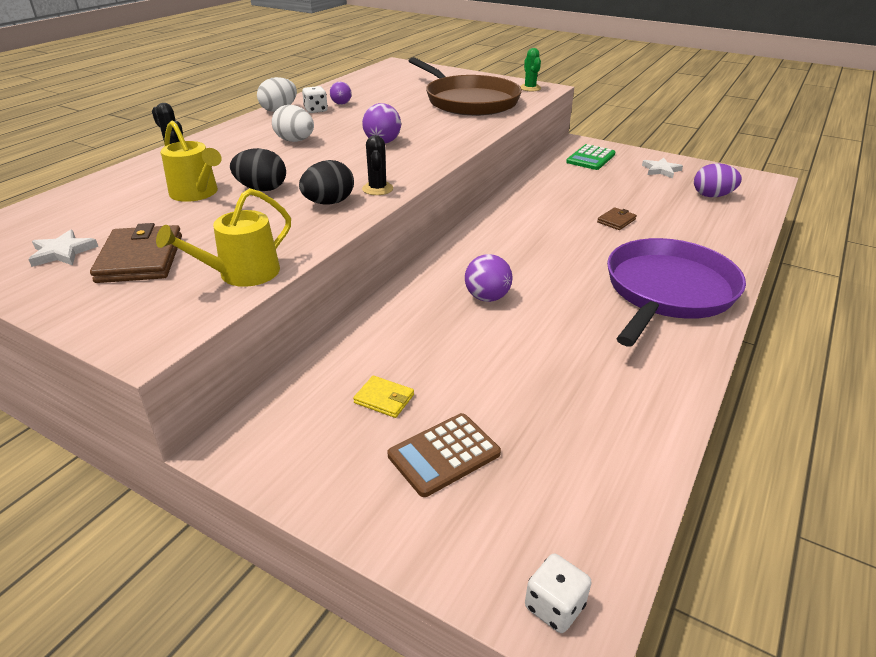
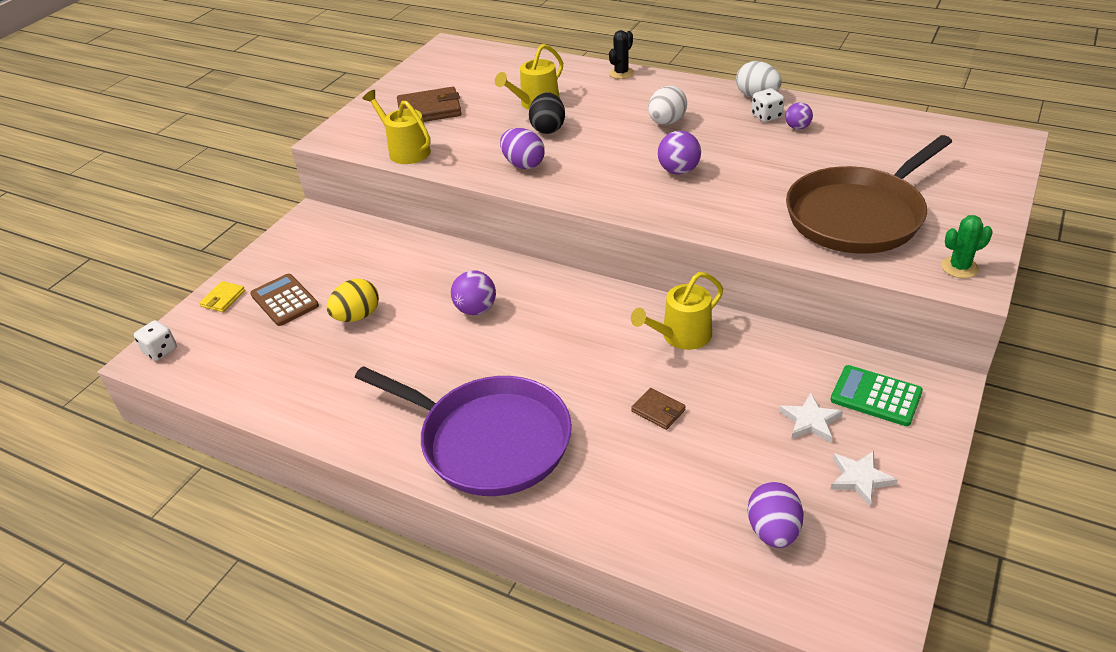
camera: 90 degrees right, 5 degrees up
(62, 252) = (440, 82): white star -> white star (810, 421)
(329, 203) = (523, 164): black egg -> purple egg
(377, 189) = (556, 184): black cactus -> none
(384, 399) = (344, 268): yellow wallet -> yellow wallet (223, 298)
(488, 380) = (357, 316): none -> yellow egg
(532, 207) = (681, 336): none -> yellow watering can

